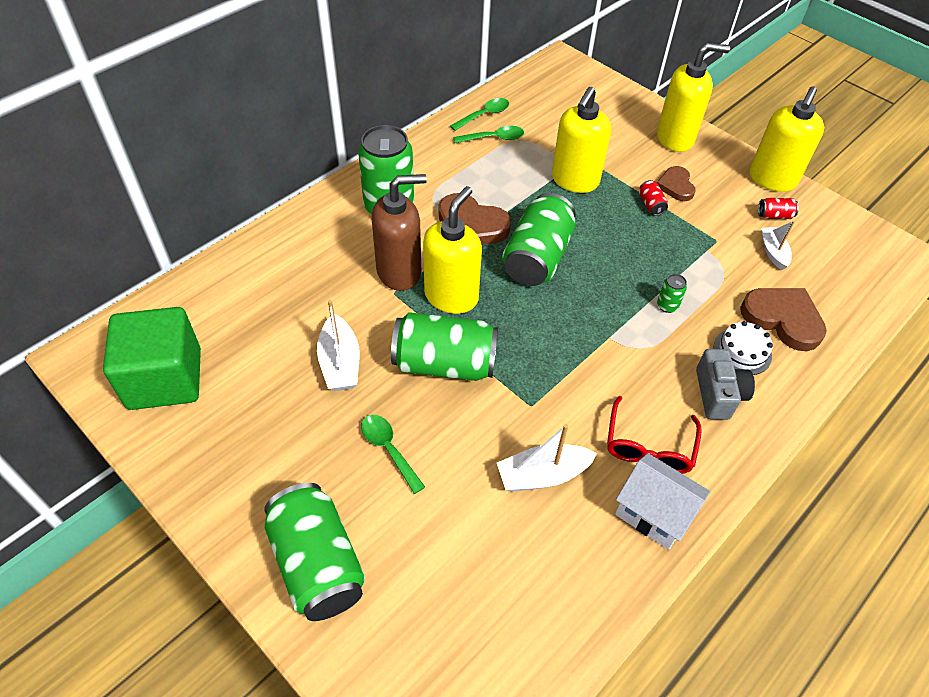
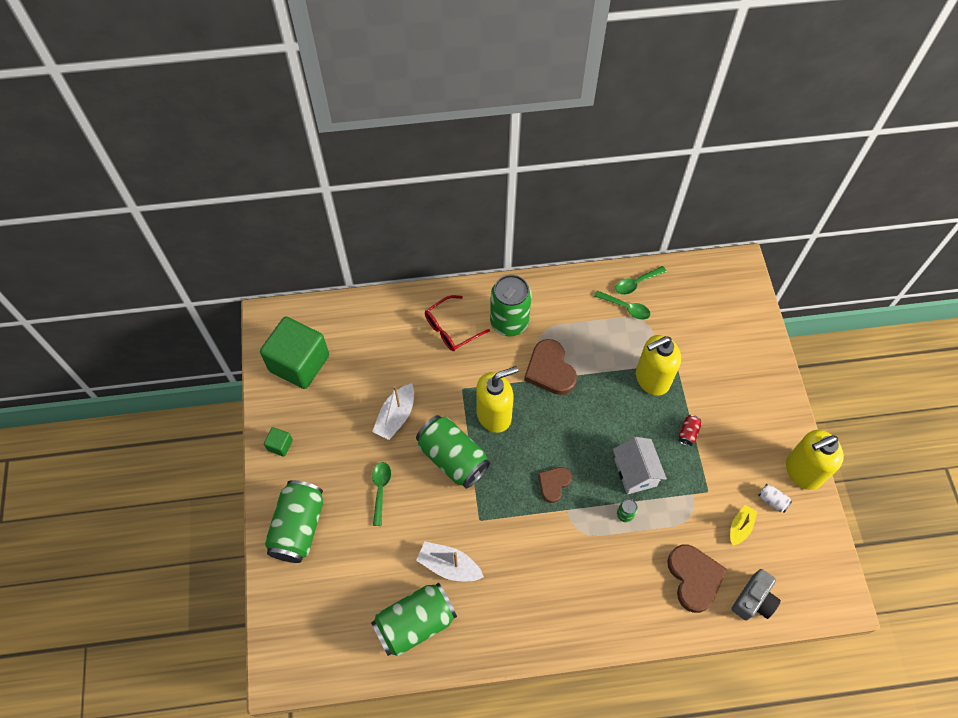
camera: 40 degrees right, 10 degrees up
(212, 484) = (280, 445): none -> green cube
(399, 272) = (477, 376): brown soap dispenser -> none
(484, 115) = (636, 283): green spoon -> green spoon turned 150 degrees clockwise
(537, 257) = (571, 422): green can -> green can (415, 623)
(649, 446) = (524, 594): red glasses -> red glasses (451, 329)
(653, 513) = (490, 633): white house -> white house (635, 472)
(675, 138) = (762, 390): yellow soap dispenser -> none
(676, 186) = (722, 429): brown heart -> brown heart (553, 484)
(718, 394) = (598, 595): grey camera -> grey camera (753, 600)
(742, 351) = (643, 579): white cake -> none
(773, 252) = (740, 527): white boat -> yellow boat
(774, 215) = (772, 501): red can -> white can

